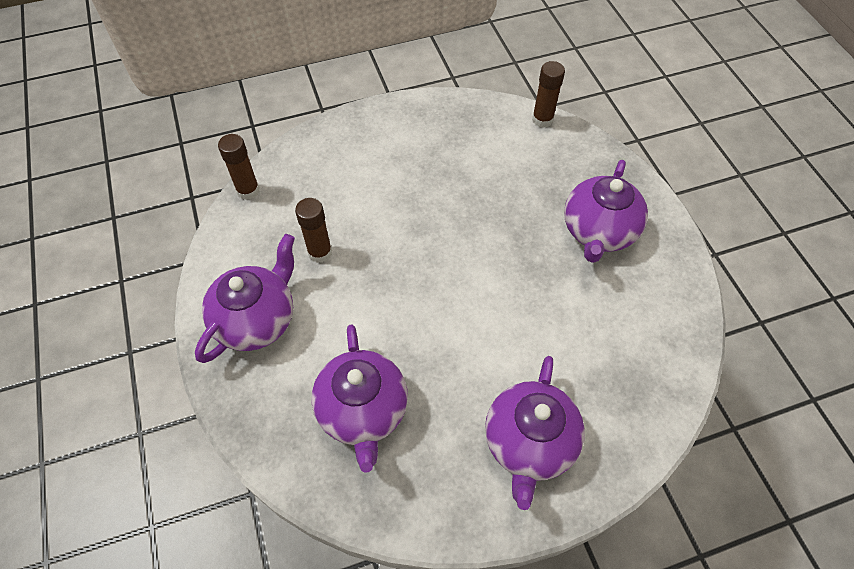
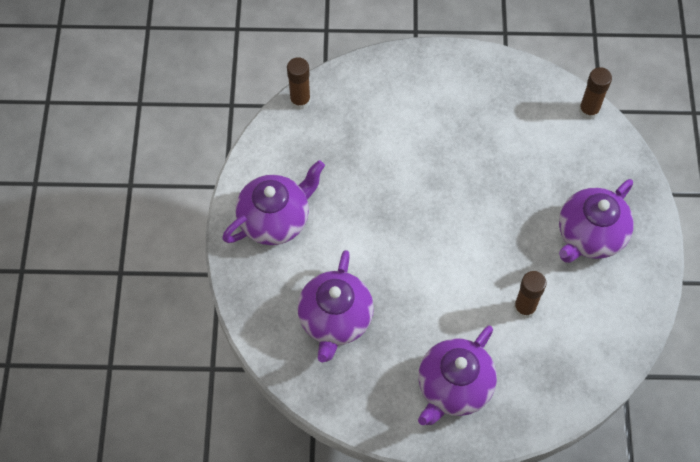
camera: 20 degrees right, 5 degrees up
(320, 252) = (343, 177): brown glue stick -> brown glue stick (524, 308)

